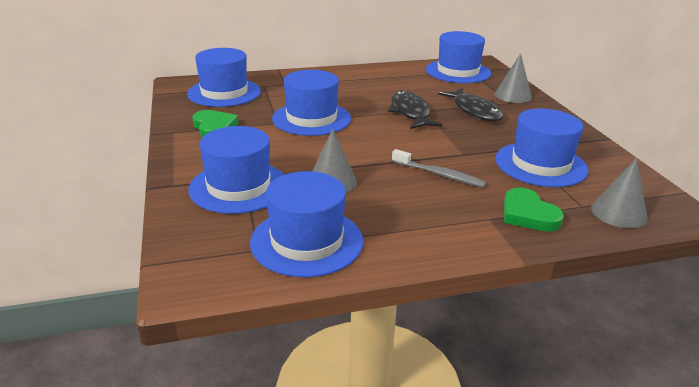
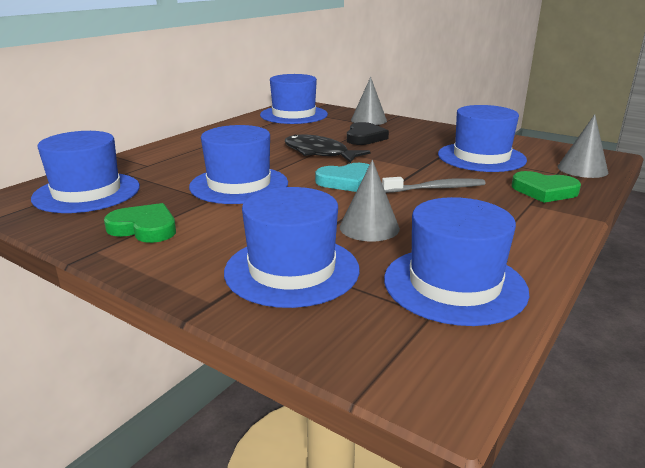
camera: 40 degrees left, 5 degrees down
(384, 143) = (346, 181): none -> turquoise heart
(474, 111) = (364, 137): black fish -> black heart

